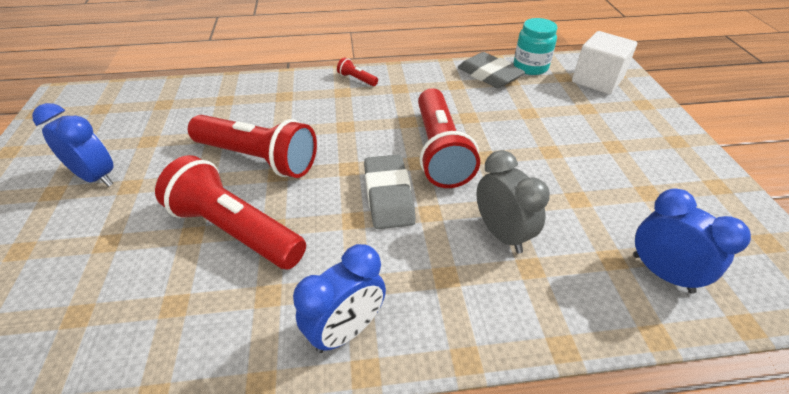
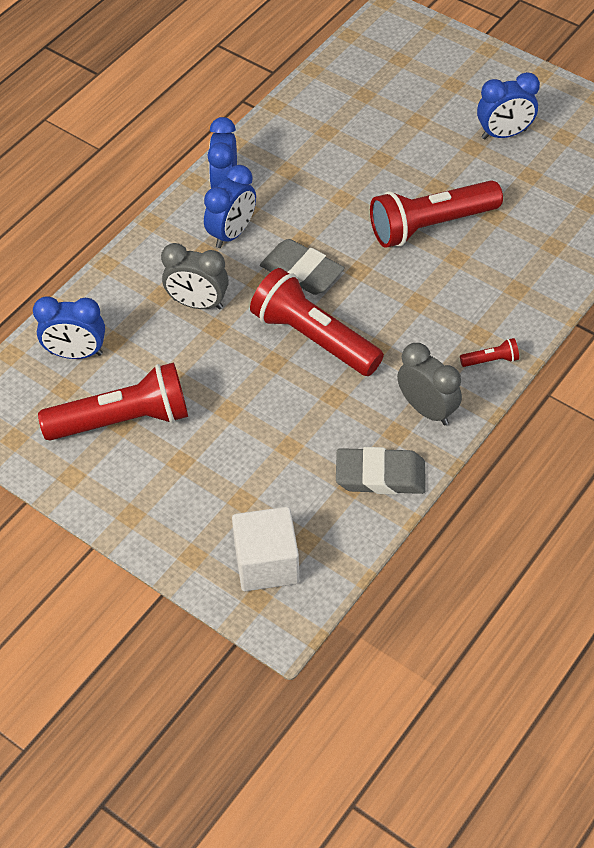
camera: 135 degrees right, 10 degrees up
(235, 230) = (360, 179): red flashlight -> red flashlight (123, 420)
(401, 272) = (232, 233): none -> blue clock
(424, 82) = (427, 409): none -> grey clock
(530, 67) = (354, 529): turquoise jar -> none

